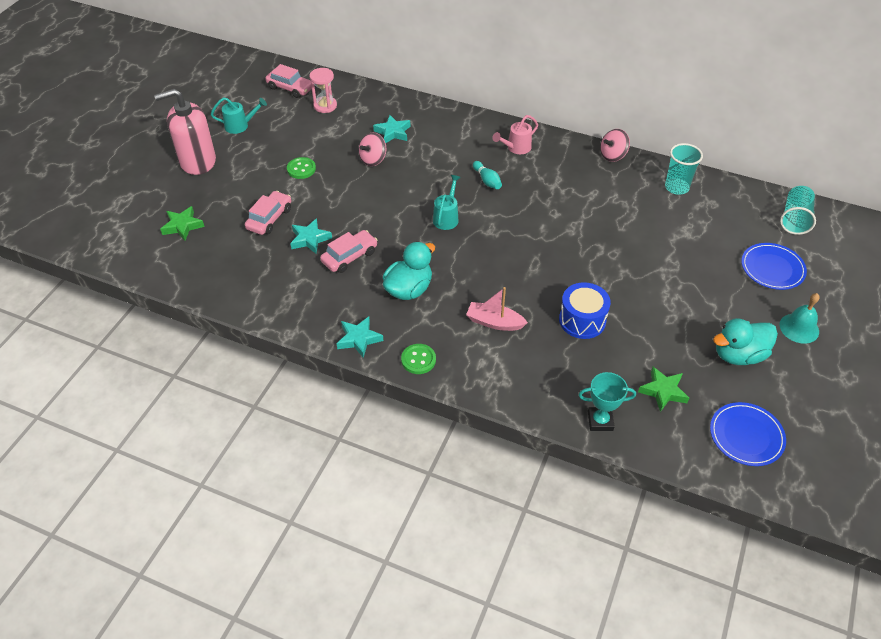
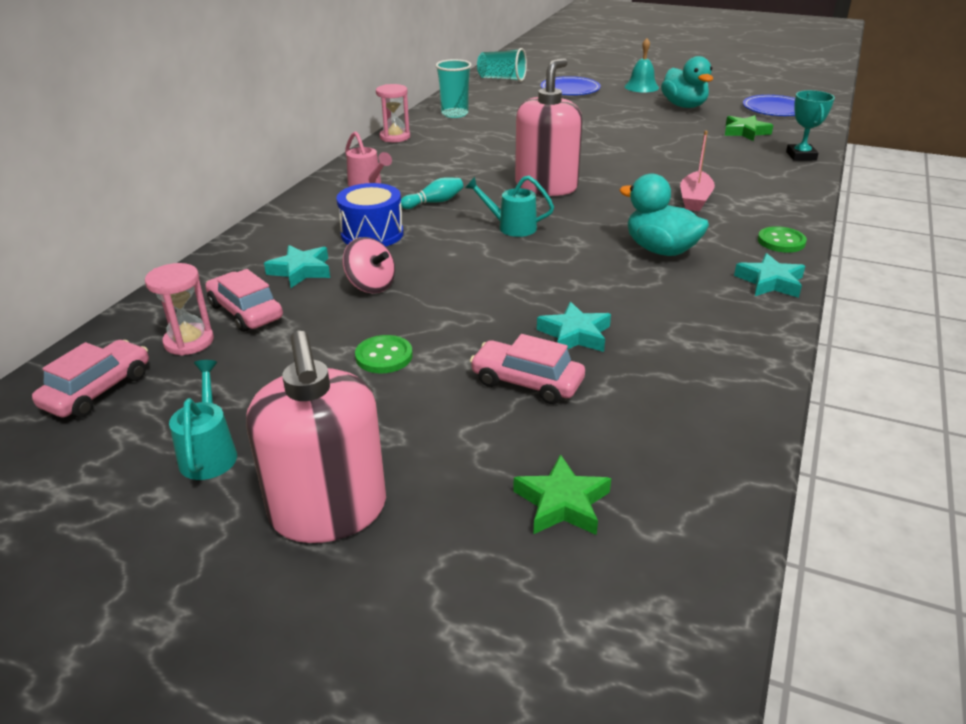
camera: 90 degrees left, 15 degrees down
(349, 256) = (608, 296): pink car -> pink car (245, 312)
(517, 238) = (546, 186): none -> pink soap dispenser
(582, 320) = (670, 159): blue drum -> blue drum (372, 234)
(613, 155) = (395, 137): pink spinning top -> pink hourglass

